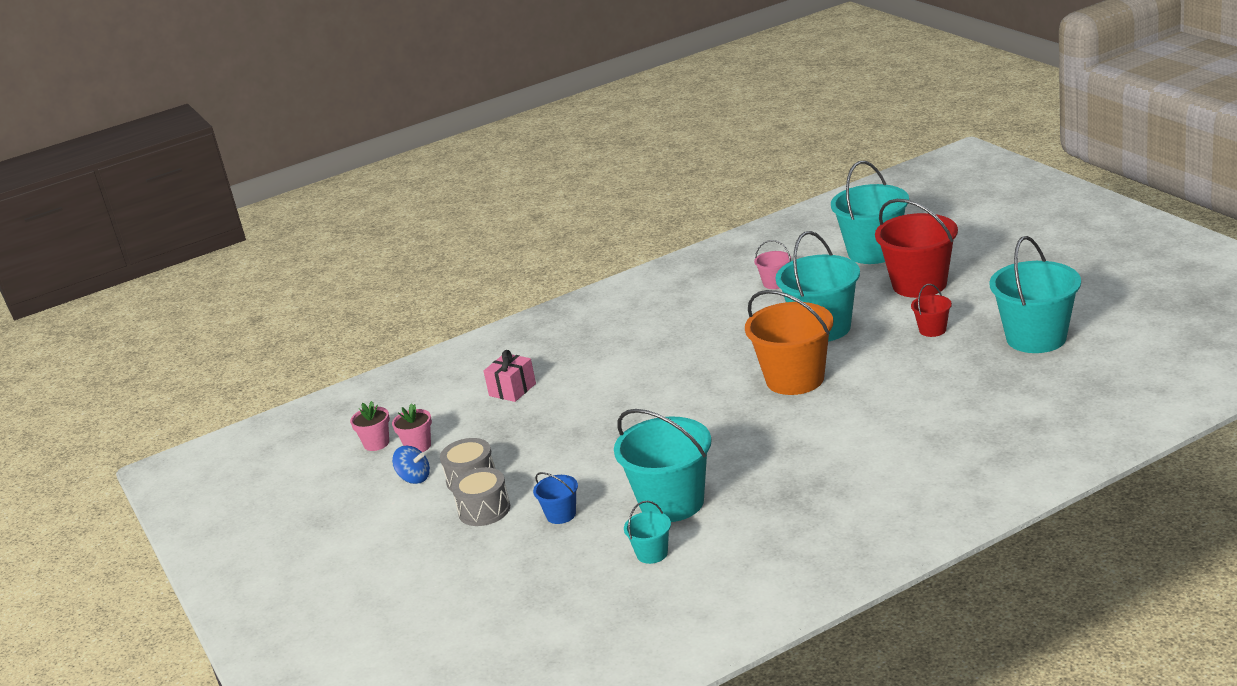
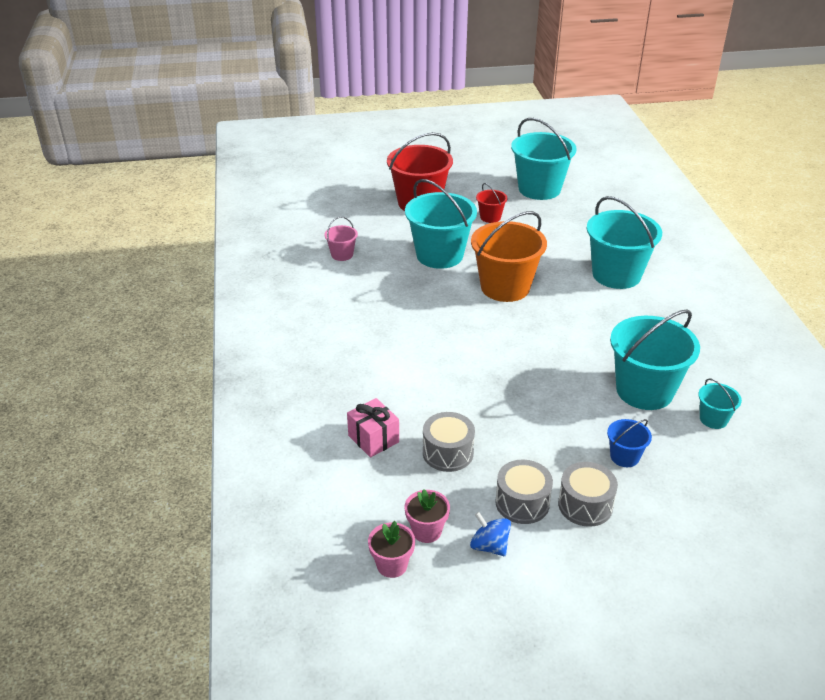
camera: 75 degrees left, 10 degrees up
(414, 478) = (489, 546): blue spinning top -> blue spinning top turned 90 degrees counterclockwise
(514, 427) = (448, 453): none -> grey drum
(873, 252) = (346, 204): turquoise bucket -> turquoise bucket (616, 275)

